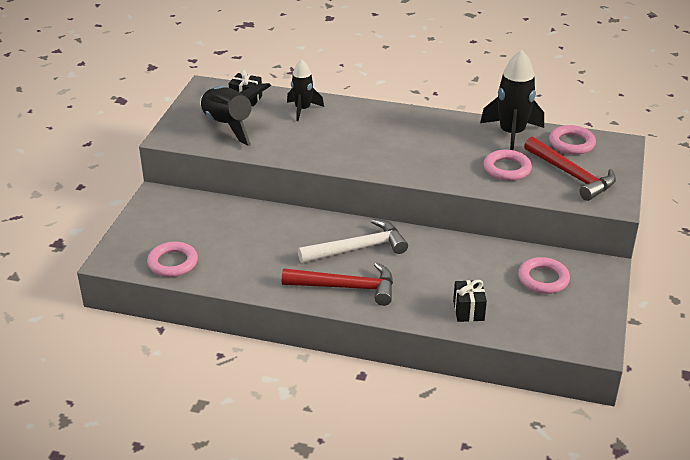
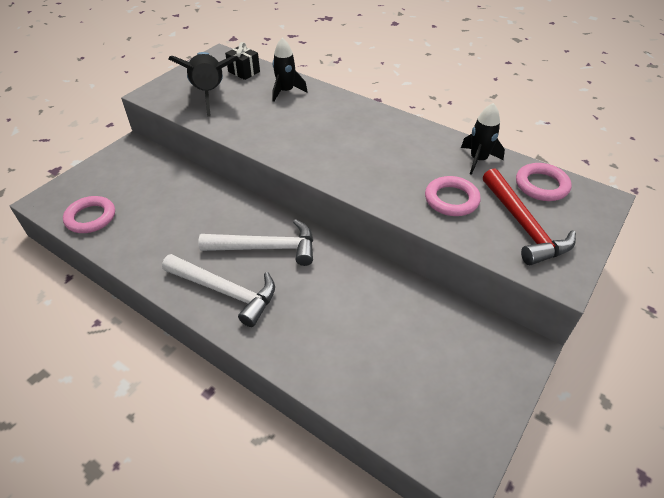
camera: 20 degrees right, 10 degrees up
(346, 287) = (225, 291): red hammer -> white hammer
(468, 310) = (334, 362): black gift -> none
(511, 134) = (478, 160): black rocket -> black rocket, size x0.62
(543, 279) = (442, 344): pink ring -> none

